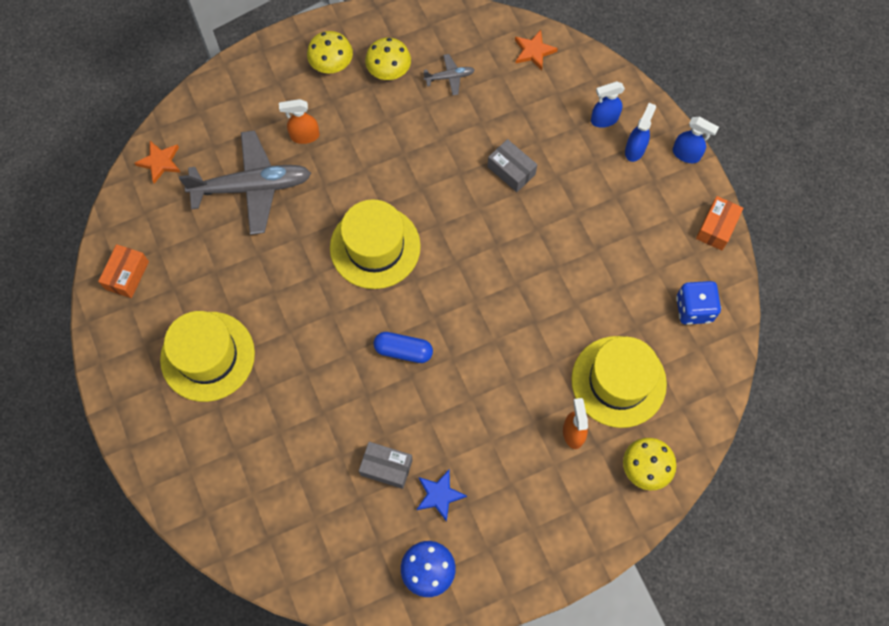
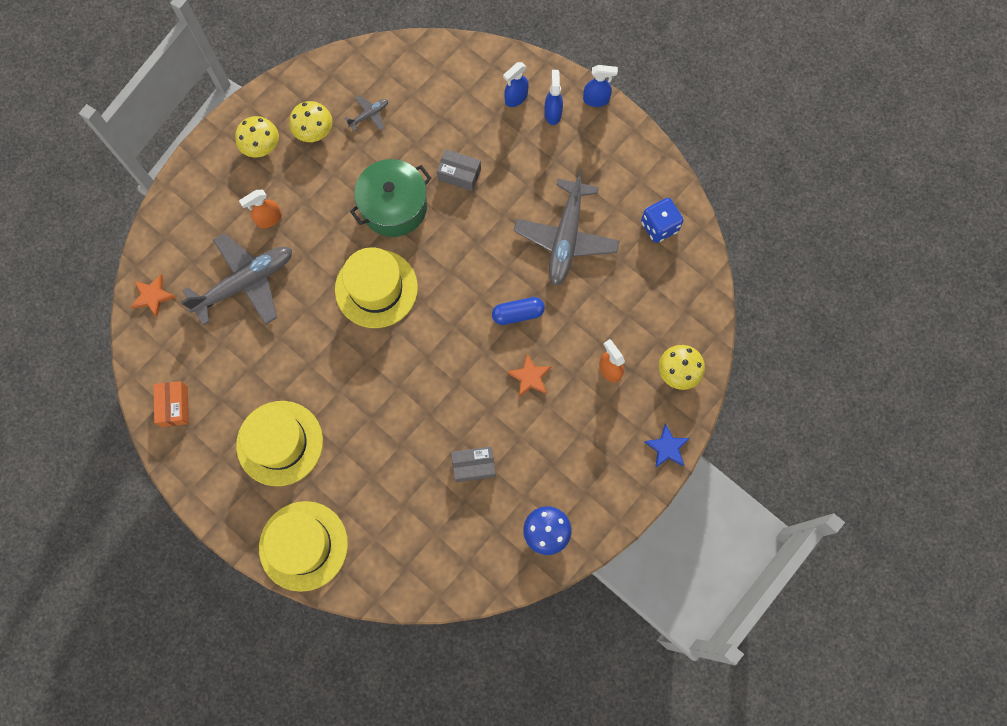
camera: 25 degrees left, 5 degrees up
(403, 351) = (442, 365): blue capsule -> blue capsule (518, 314)
(431, 175) = (394, 207): none -> green pot
(439, 495) = (527, 468): blue star -> blue star (667, 447)
(533, 51) = (430, 63): orange star -> orange star (530, 377)
(590, 279) = (566, 238): none -> grey plane
(618, 381) = (626, 312): yellow hat -> yellow hat (303, 545)
(716, 228) = (647, 151): orange box -> none

